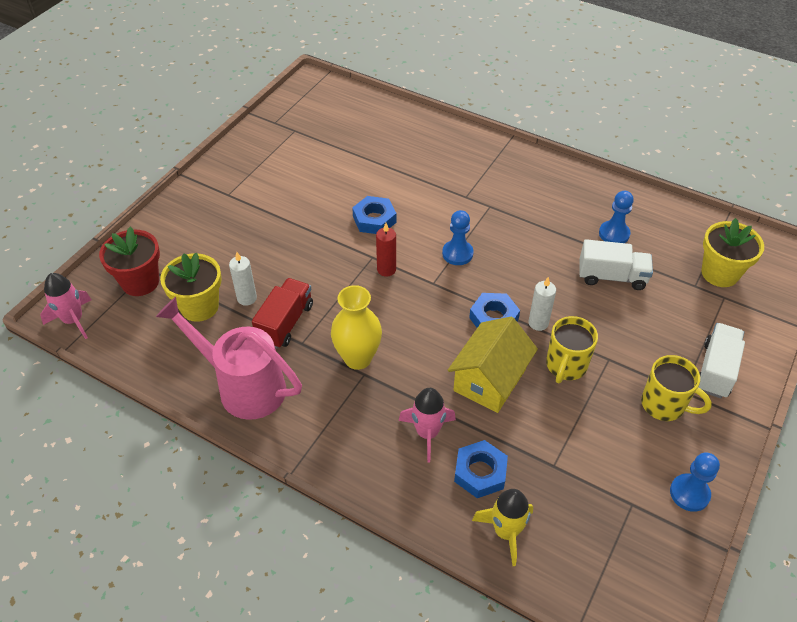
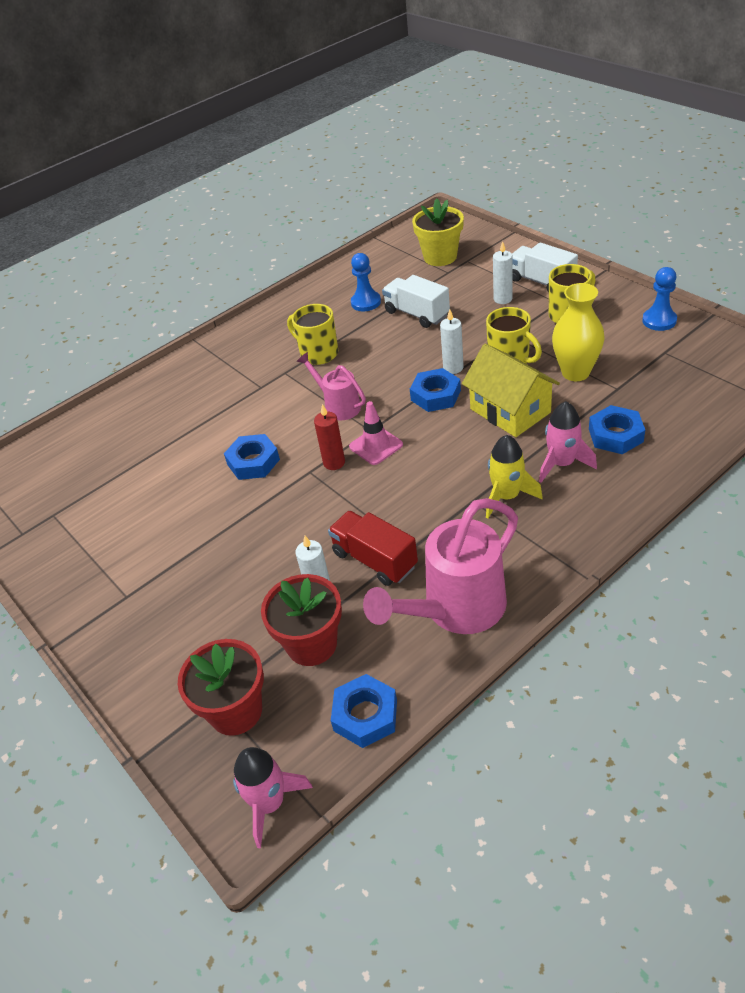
camera: 65 degrees left, 5 degrees down
(142, 353) = (365, 715): none -> blue nut
(199, 306) = (311, 644): yellow flower pot -> red flower pot
(358, 358) = (450, 503): yellow vase -> yellow vase (575, 372)
(414, 292) = (376, 446): none -> pink traffic cone
(457, 254) = (338, 406): blue pawn -> pink watering can
(506, 532) = (682, 429): yellow rocket -> yellow rocket (507, 496)
(523, 221) = (318, 353): none -> yellow mug
(611, 277) = (417, 314): white truck -> white truck turned 75 degrees counterclockwise
(667, 341) = (503, 299): none -> white candle

